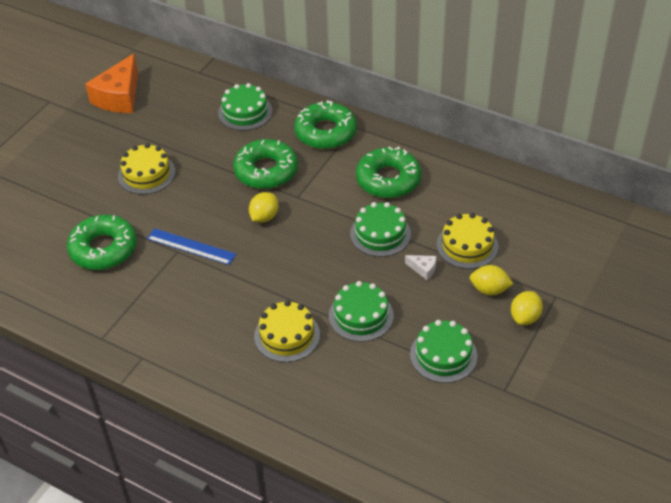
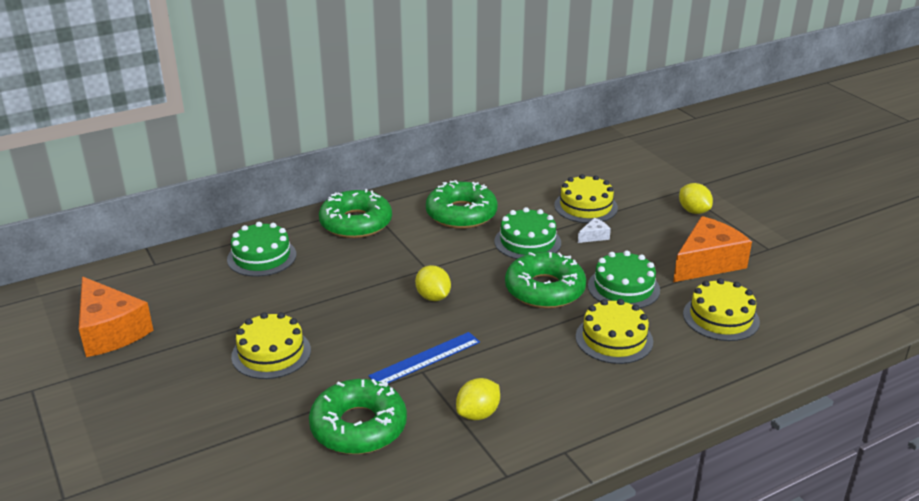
camera: 60 degrees left, 15 degrees down
(266, 171) = (367, 274): green donut -> green donut (544, 289)
(365, 390) = (721, 317): none -> yellow cake
(443, 355) = (707, 263): green cake -> orange cheese
(489, 290) = (648, 215): yellow lemon -> yellow lemon (478, 414)

